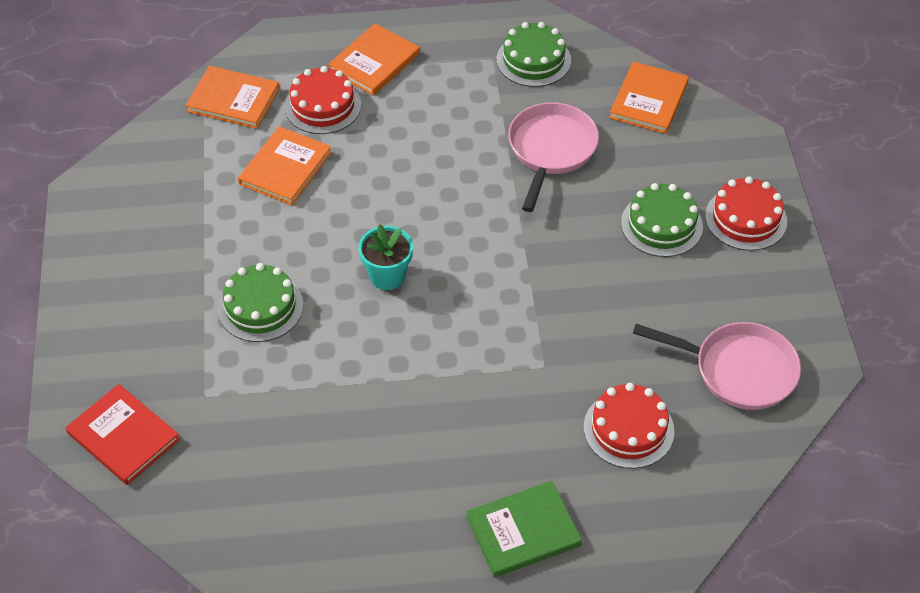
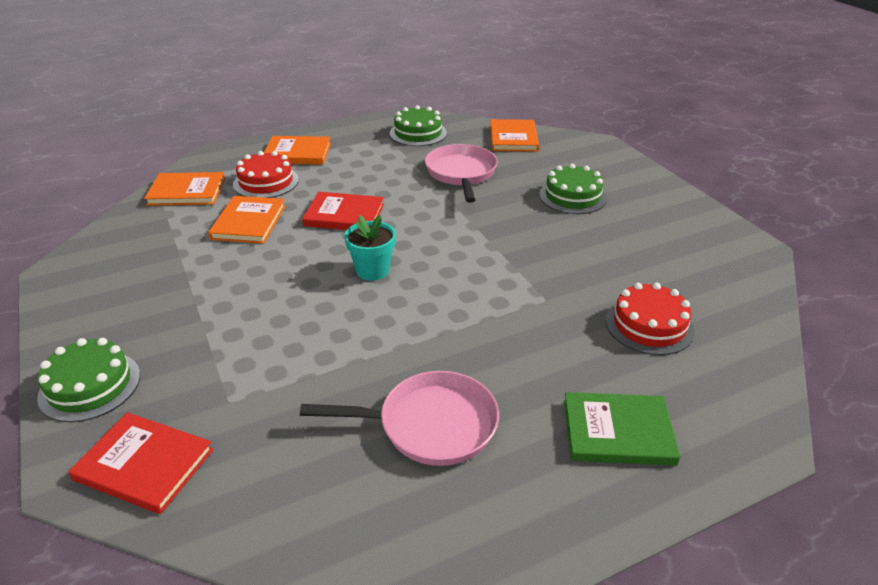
camera: 20 degrees left, 15 degrees down
(260, 307) = (262, 317): green cake -> green cake (90, 386)
(374, 62) = (297, 153): orange book -> orange book turned 75 degrees clockwise
(389, 184) = (344, 215): none -> red book
(523, 531) = (618, 432): green book -> green book turned 45 degrees clockwise
(738, 370) = (700, 265): pink pan -> pink pan (430, 425)
(746, 218) = (629, 182): red cake -> none

